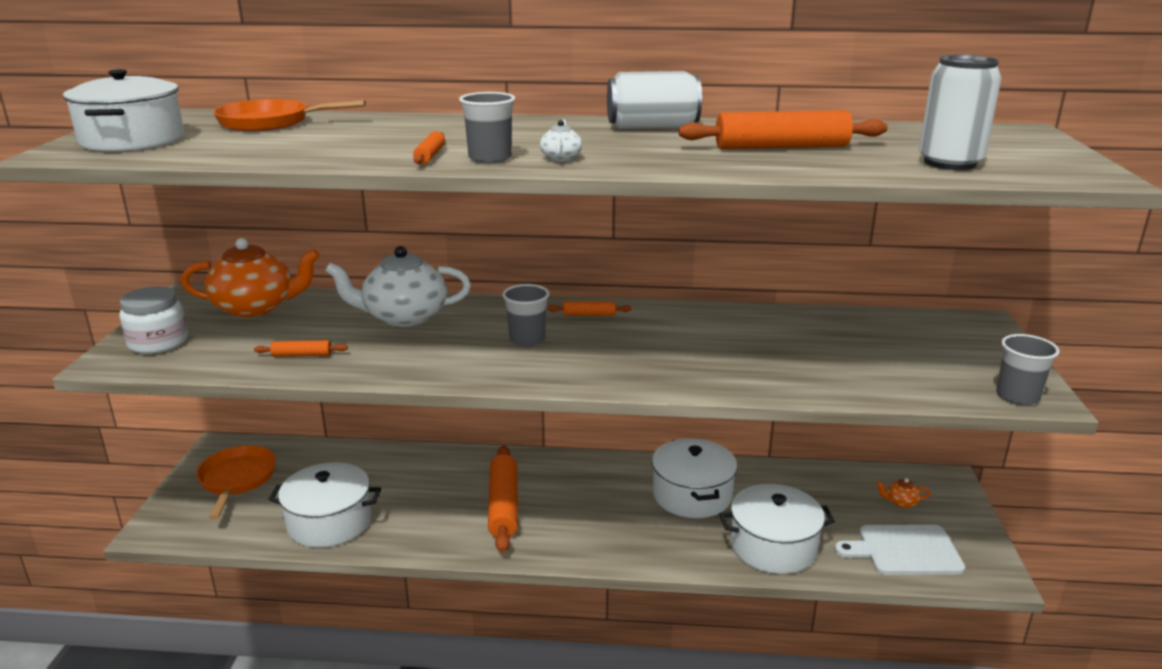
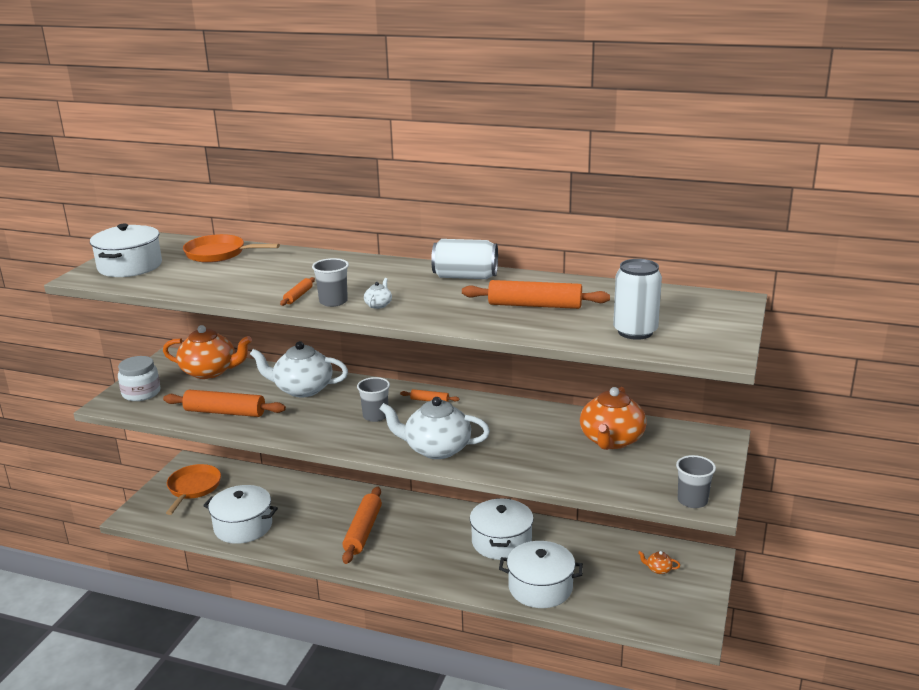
camera: 15 degrees right, 0 degrees up
(302, 355) = (225, 412): orange rolling pin -> orange rolling pin, size x2.08
(638, 370) = (436, 449): none -> white teapot
(856, 337) = (611, 440): none -> orange teapot
(904, 550) = (637, 605): white cutting board -> none

